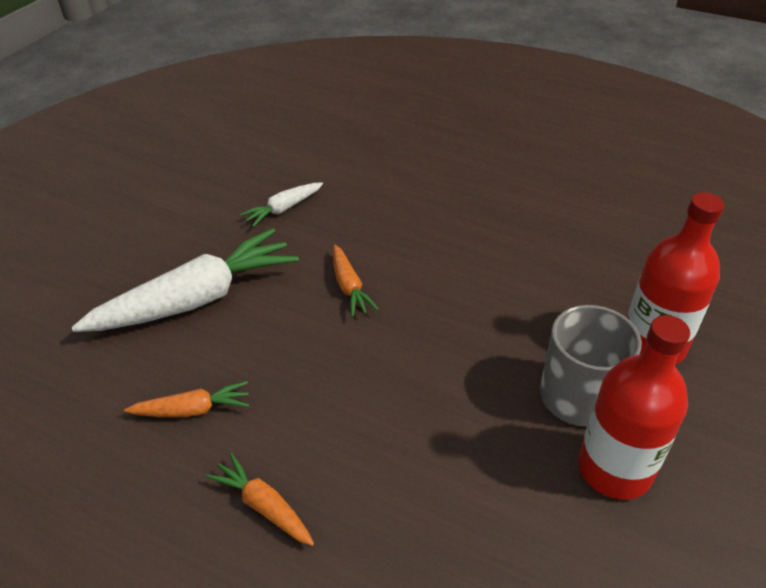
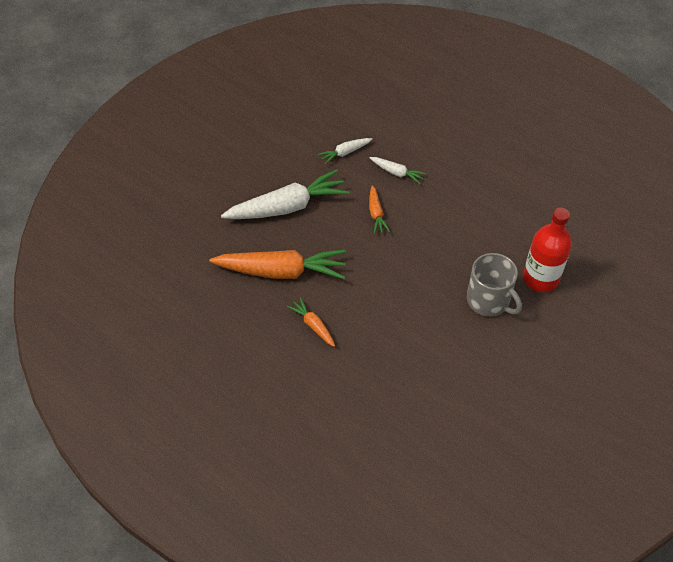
camera: 10 degrees right, 10 degrees up
(193, 410) = (282, 271): orange carrot -> orange carrot, size x2.10
(370, 224) = (397, 173): none -> white carrot
(614, 469) = (492, 339): red bottle -> none

